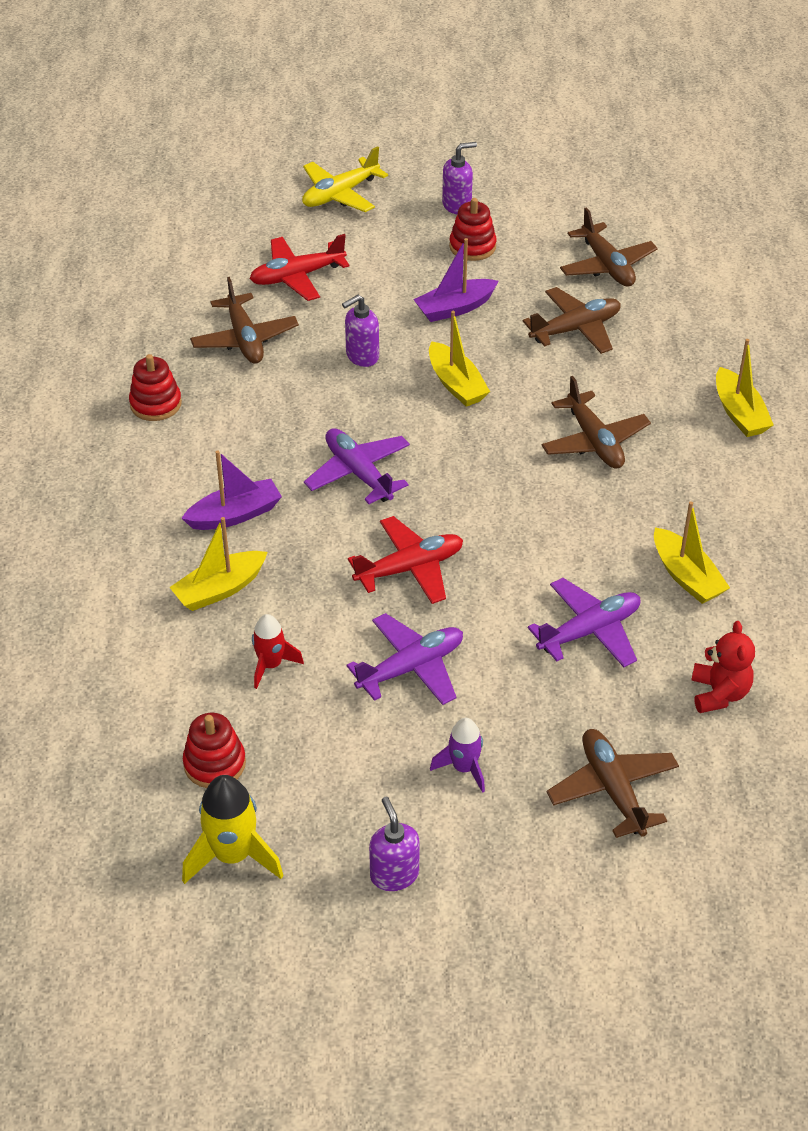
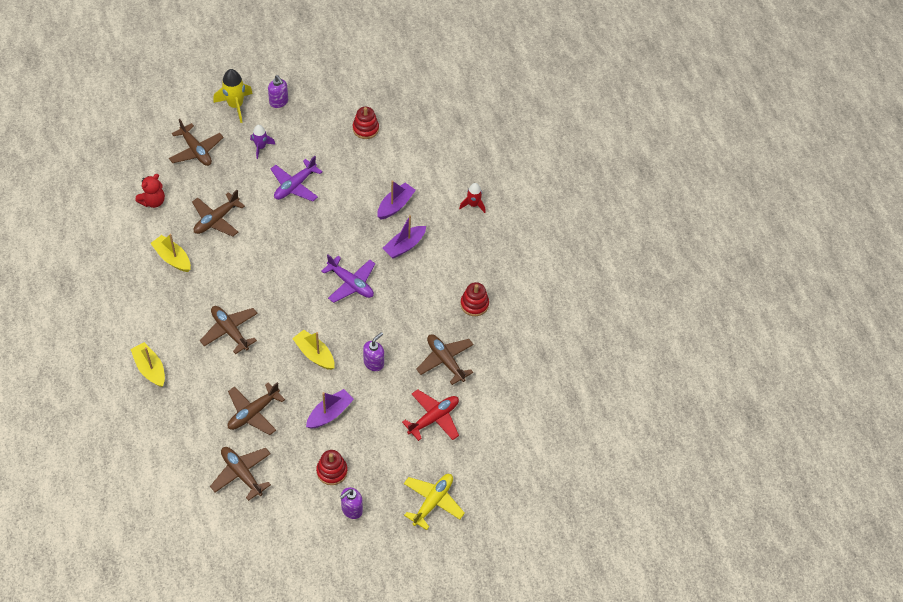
camera: 160 degrees right, 10 degrees up
(220, 589) = (395, 205): yellow boat -> purple boat
(232, 855) = (344, 97): yellow rocket -> yellow rocket (235, 105)
(271, 665) = (358, 174): red rocket -> red rocket (473, 205)
(410, 568) = (309, 234): red plane -> none
(589, 631) = (216, 220): purple plane -> brown plane
(719, 693) = (153, 201): red teddy bear -> red teddy bear turned 120 degrees counterclockwise

